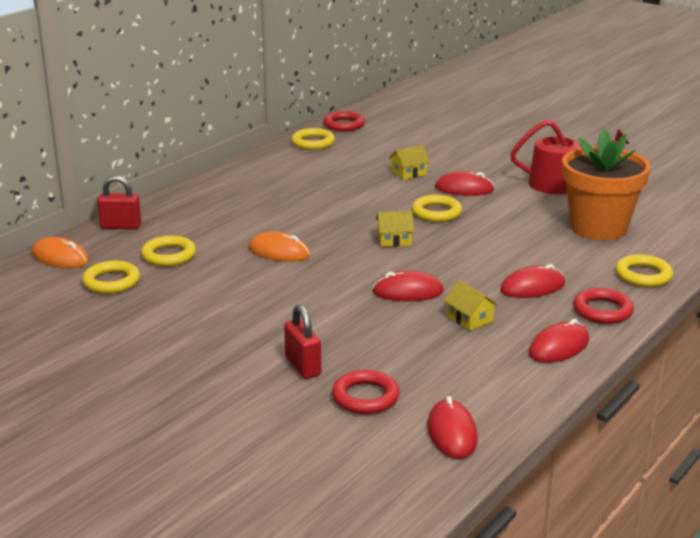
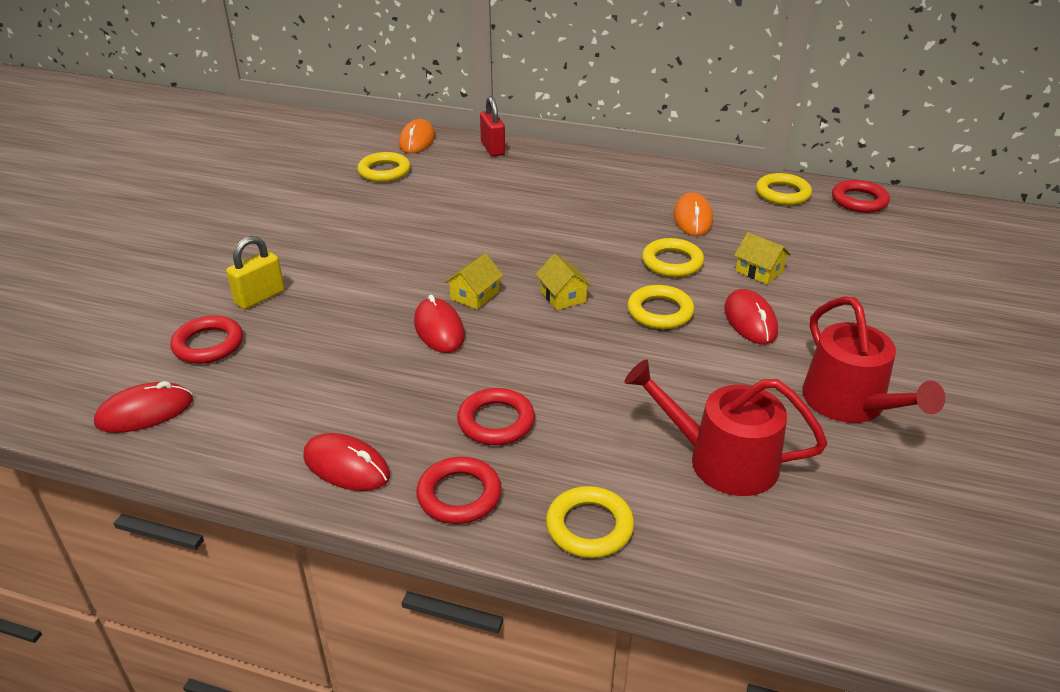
camera: 70 degrees right, 10 degrees up
(169, 255) = (448, 183): yellow ring -> yellow ring (672, 262)
(279, 252) = (488, 234): orange mouse -> orange mouse (692, 218)
(303, 366) = (260, 297): red padlock -> yellow padlock
(470, 319) = (392, 384): yellow house -> yellow house (474, 295)
(532, 287) = (496, 421): red mouse -> red ring
(598, 227) = (722, 460): orange flower pot -> red watering can

